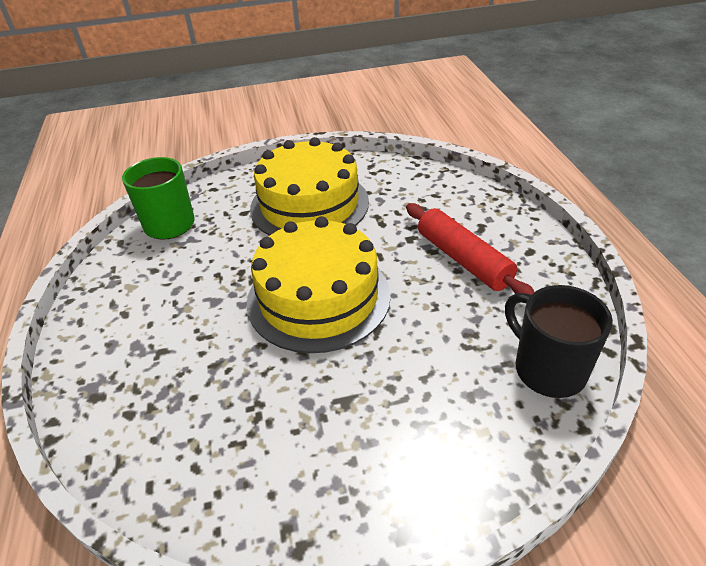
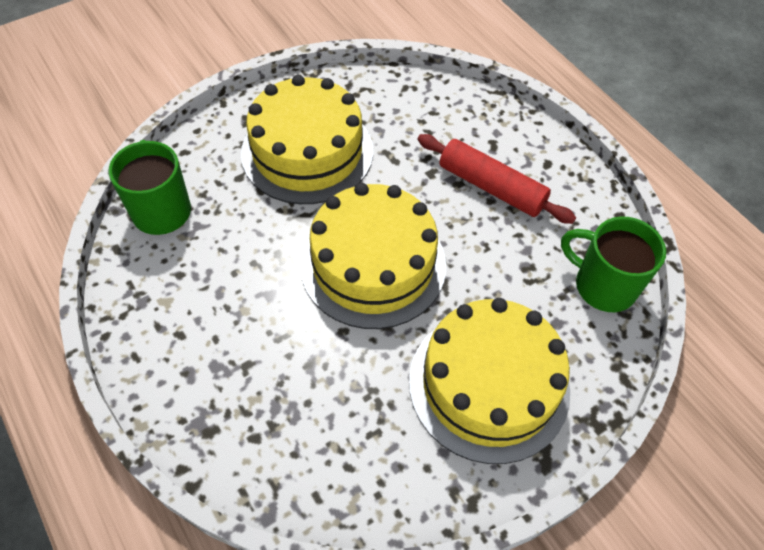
camera: 25 degrees left, 15 degrees up
(377, 431) = (489, 384): none -> yellow cake
(548, 369) = (603, 286): black mug -> green mug

